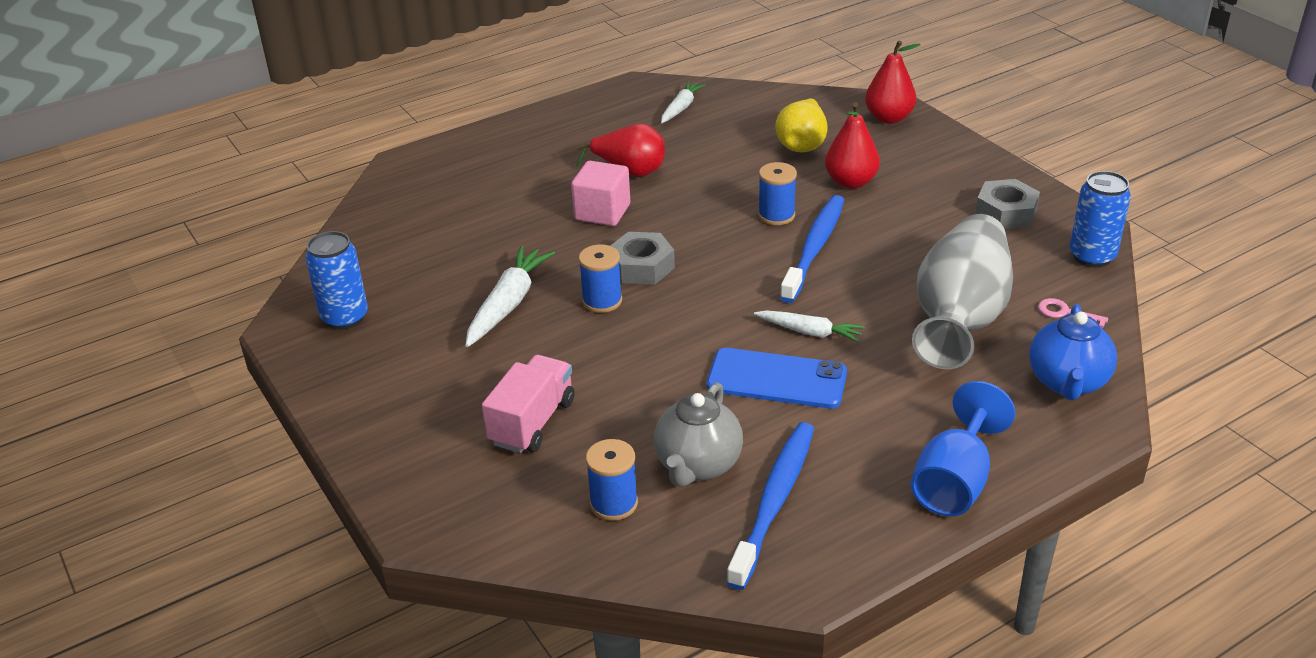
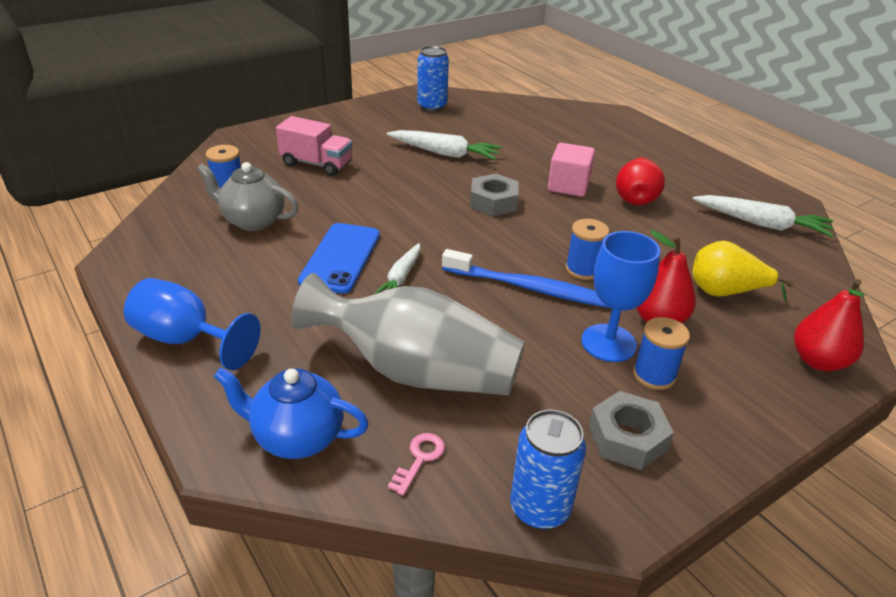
camera: 85 degrees right, 0 degrees up
(602, 301) = (448, 186): blue spool -> blue spool (654, 375)
(681, 108) = (761, 224): white carrot -> white carrot, size x1.56
(774, 501) = (204, 250): blue toothbrush -> none
(890, 211) = (608, 343): none -> blue goblet

